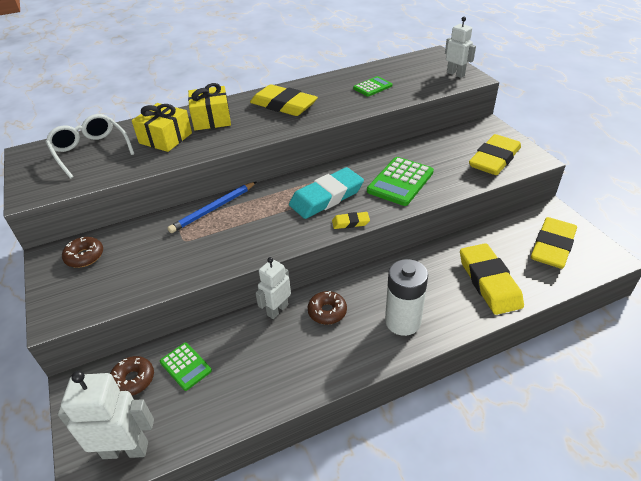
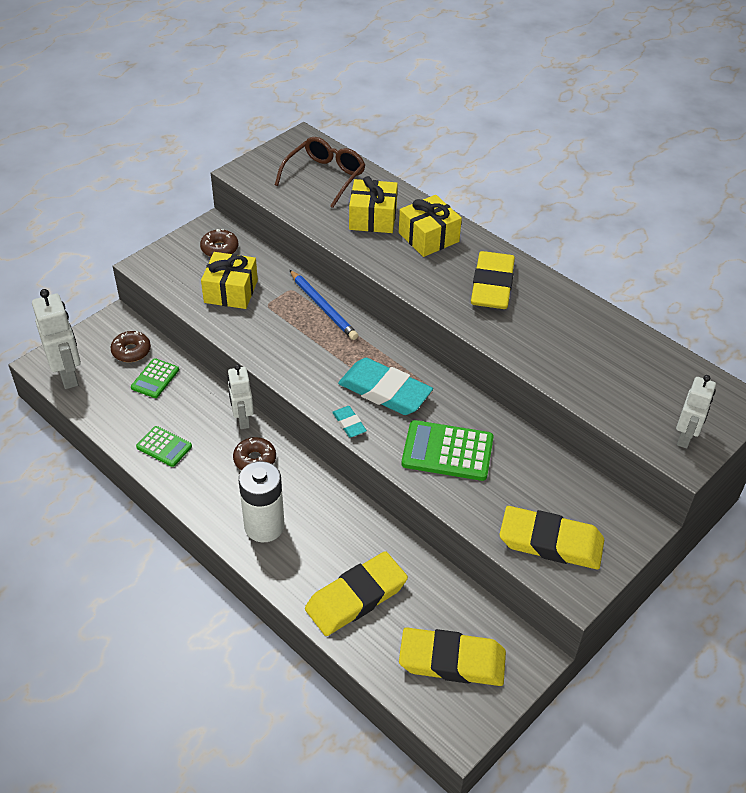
camera: 65 degrees right, 5 degrees up
(91, 151) = (324, 177): white glasses -> brown glasses
(148, 260) = (231, 291): none -> yellow gift
(213, 209) = (323, 307): blue pencil -> blue pencil turned 150 degrees counterclockwise
(277, 310) = (242, 419): white robot -> white robot turned 120 degrees counterclockwise
(350, 222) = (349, 424): yellow eraser -> turquoise eraser
(372, 87) = (588, 355): green calculator -> green calculator (164, 447)

